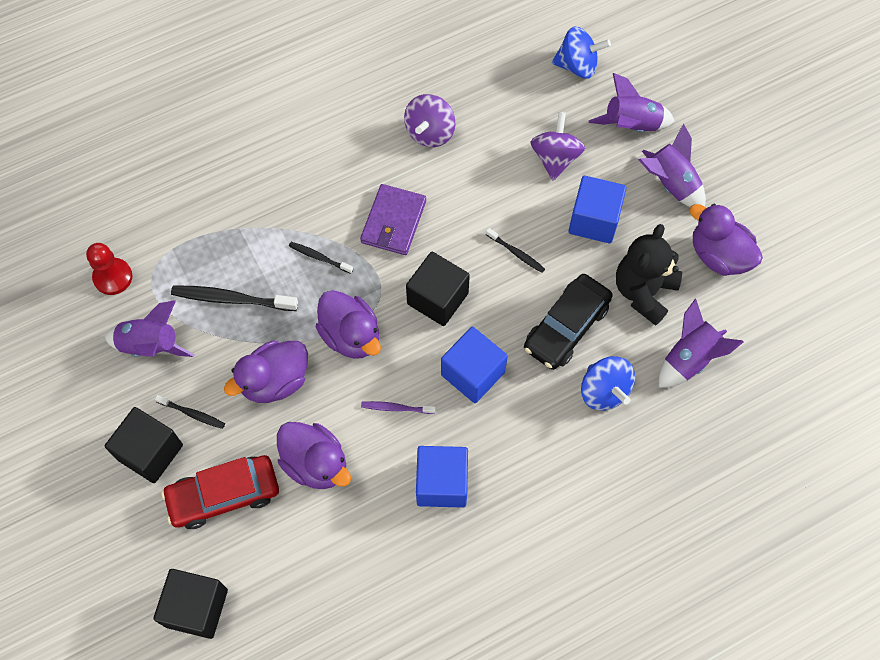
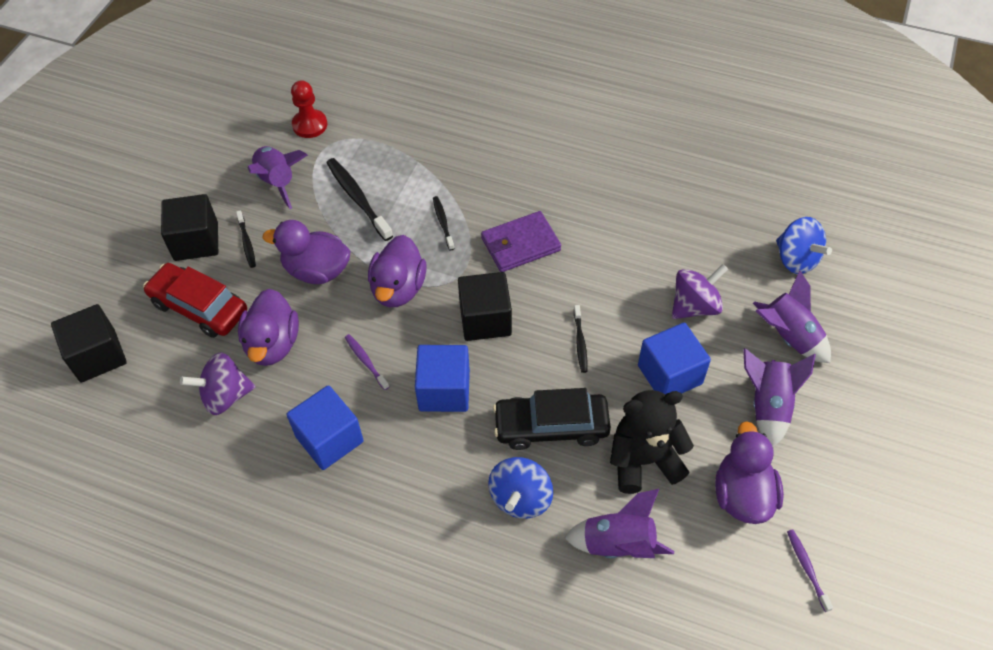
camera: 50 degrees right, 10 degrees down
(430, 132) = (621, 211): purple spinning top -> purple spinning top (225, 396)
(797, 264) = (807, 568): none -> purple toothbrush

